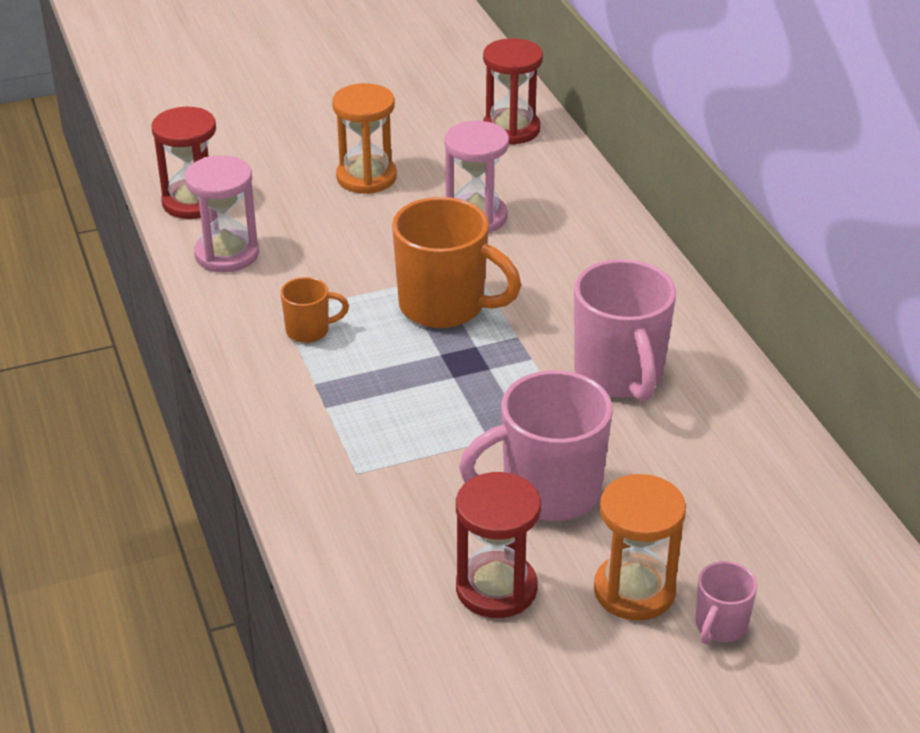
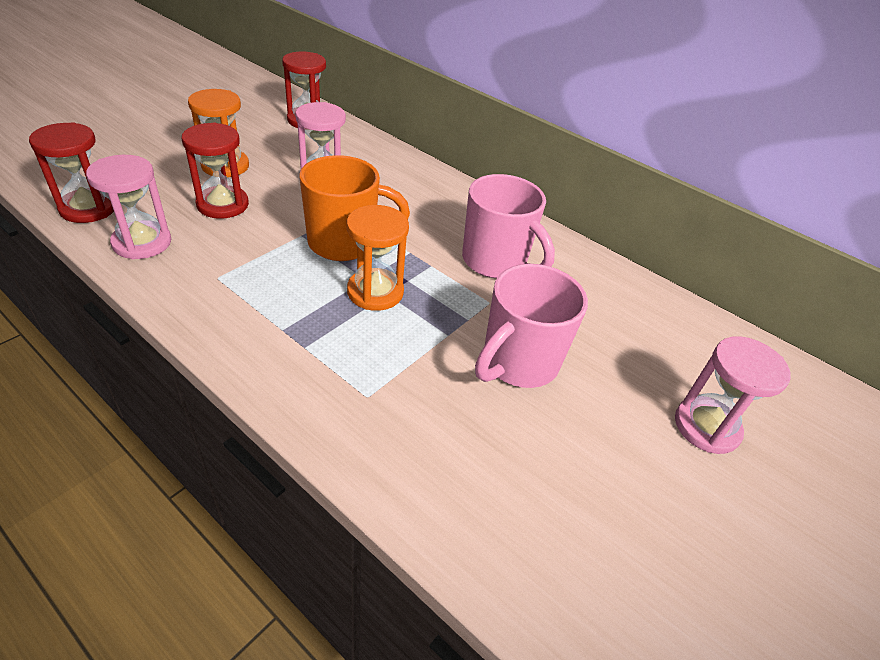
camera: 35 degrees left, 5 degrees up
(309, 331) = (251, 287): orange mug -> none
(496, 588) = (545, 460): red hourglass -> red hourglass (223, 205)
(634, 590) = (634, 421): orange hourglass -> orange hourglass (375, 292)
(720, 626) = (706, 427): pink mug -> pink hourglass

